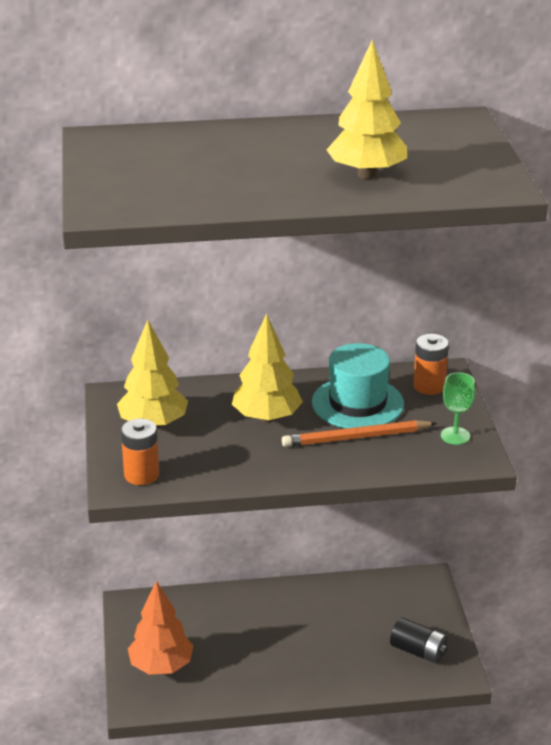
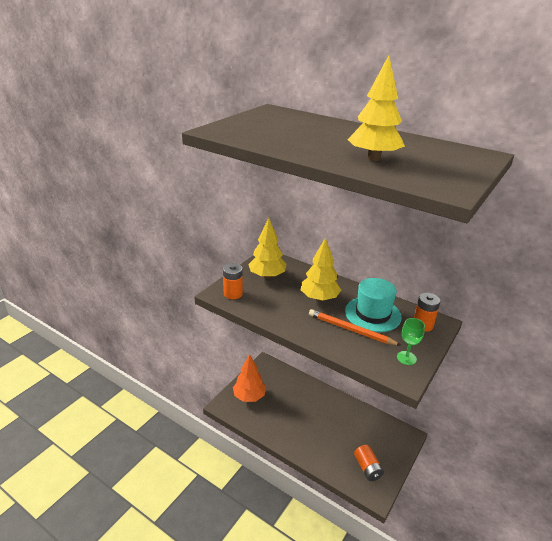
camera: 40 degrees right, 0 degrees up
(418, 651) = (367, 468): black battery -> orange battery

